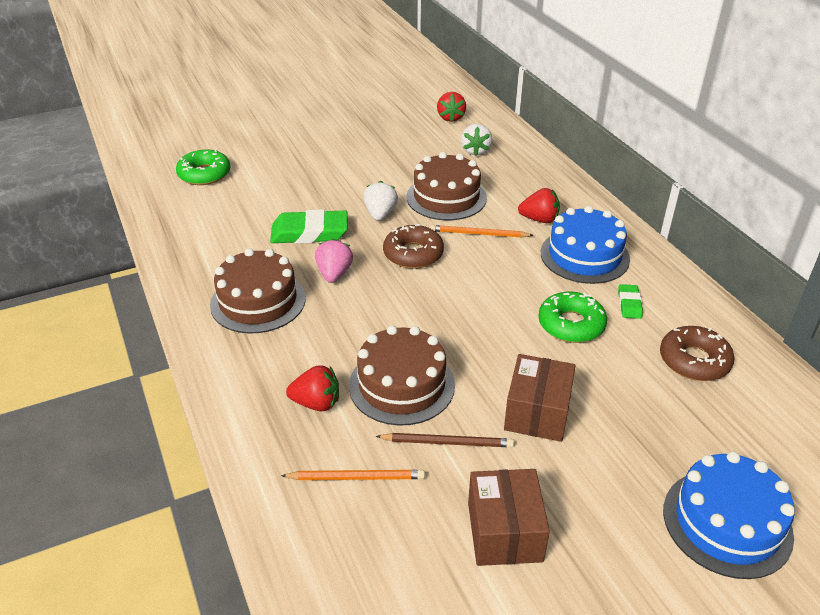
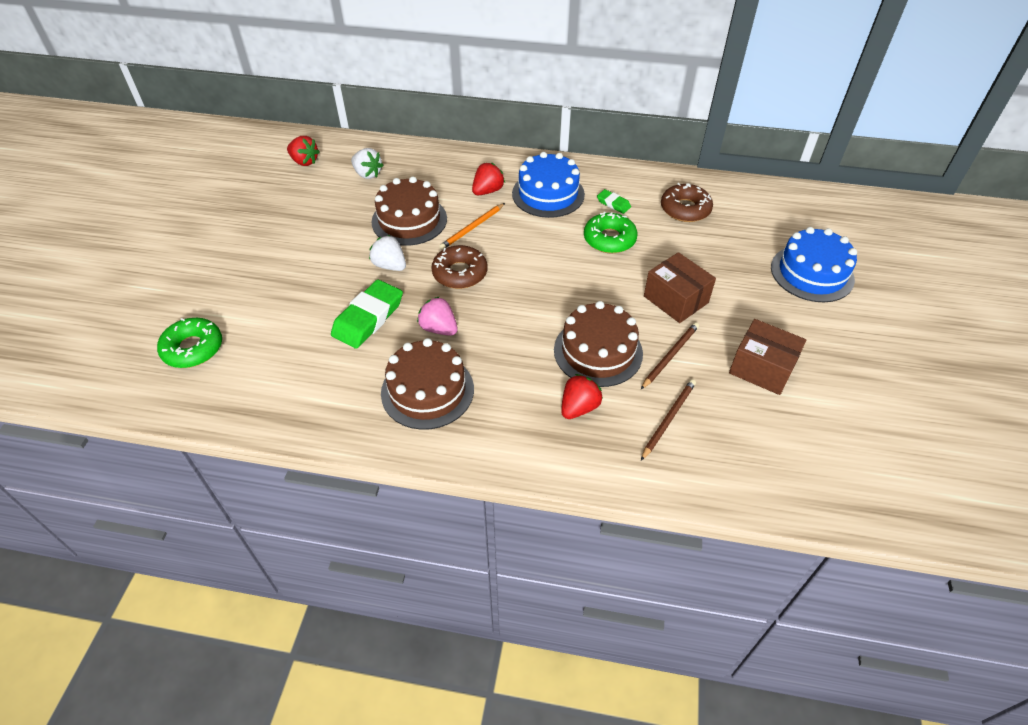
camera: 55 degrees left, 10 degrees up
(356, 477) = (668, 419): orange pencil -> brown pencil

